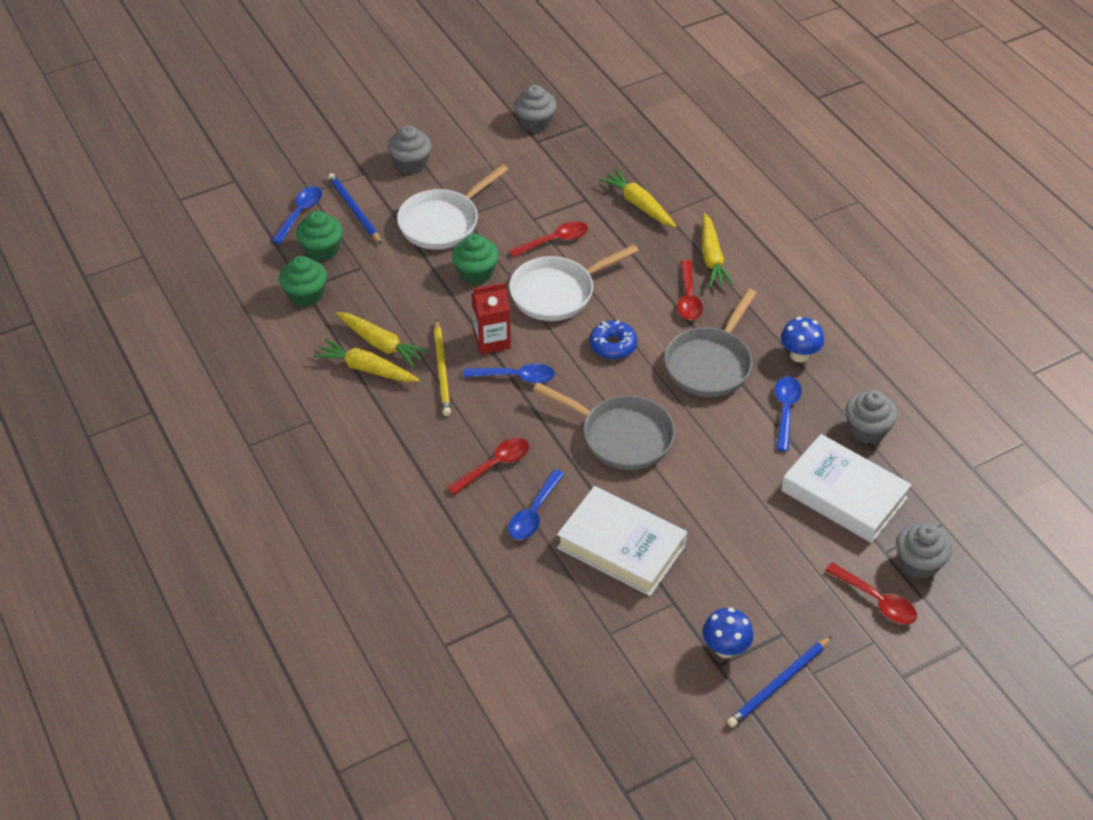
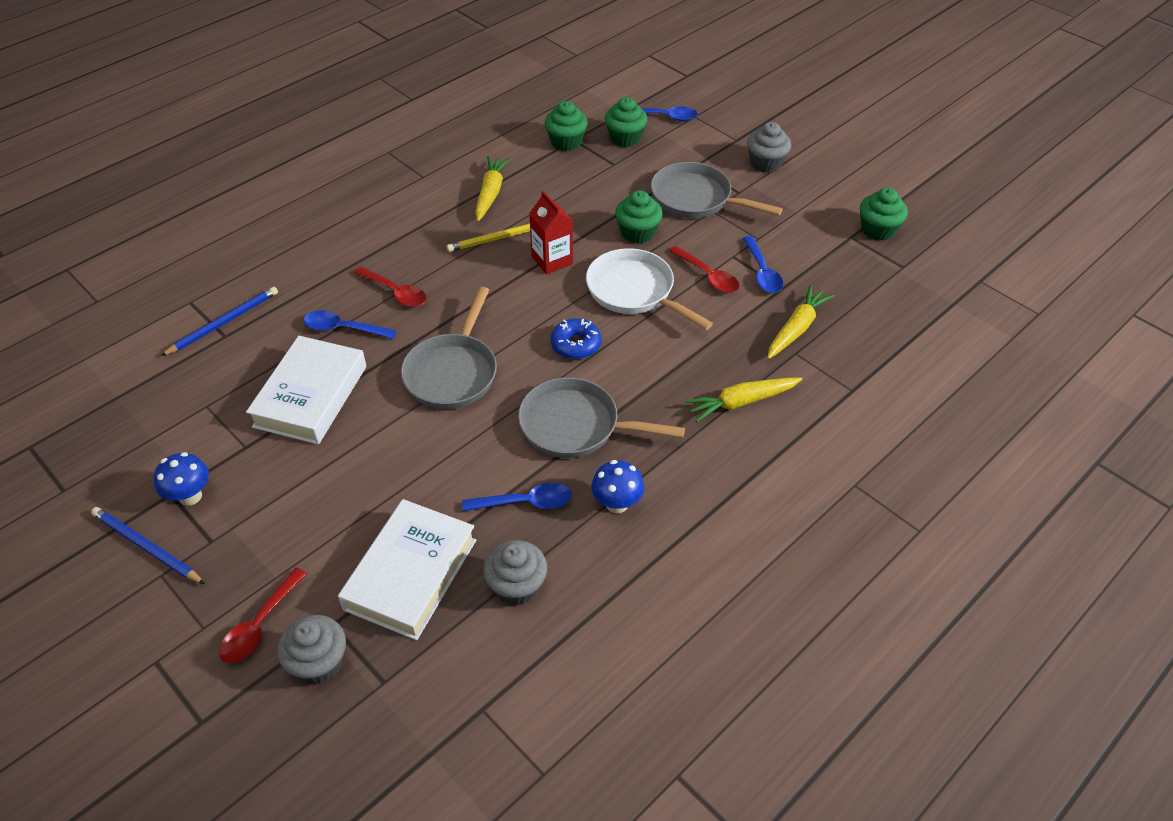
camera: 75 degrees right, 0 degrees up
(354, 210) = (684, 144): blue pencil -> blue pencil (224, 323)
(381, 344) = (523, 195): yellow carrot -> none
(443, 222) = (696, 199): white pan -> grey pan
(515, 377) = (510, 285): blue spoon -> blue spoon (762, 272)
(535, 123) = (878, 230): grey cupcake -> green cupcake
(688, 298) = (669, 392): red spoon -> none

